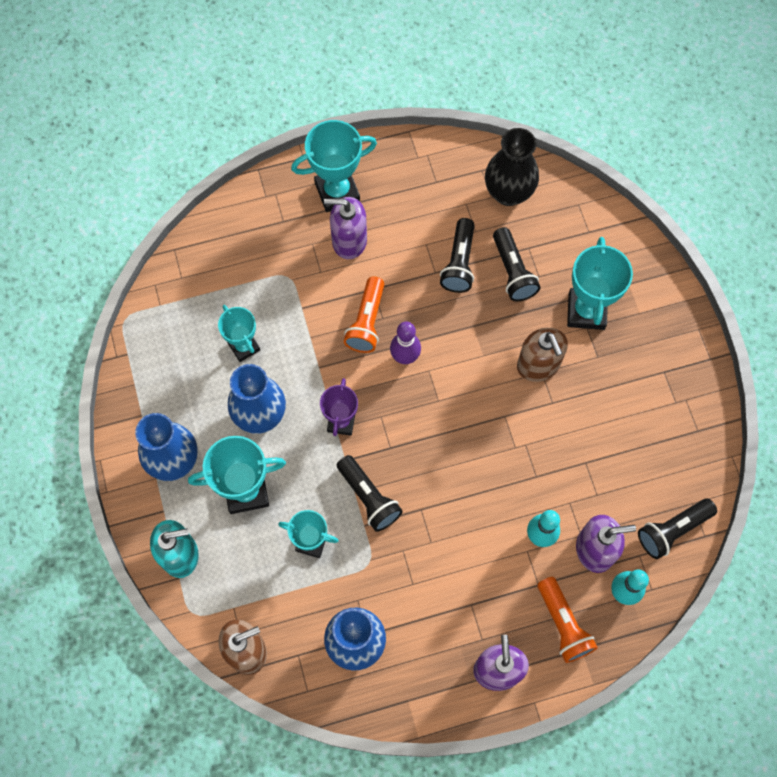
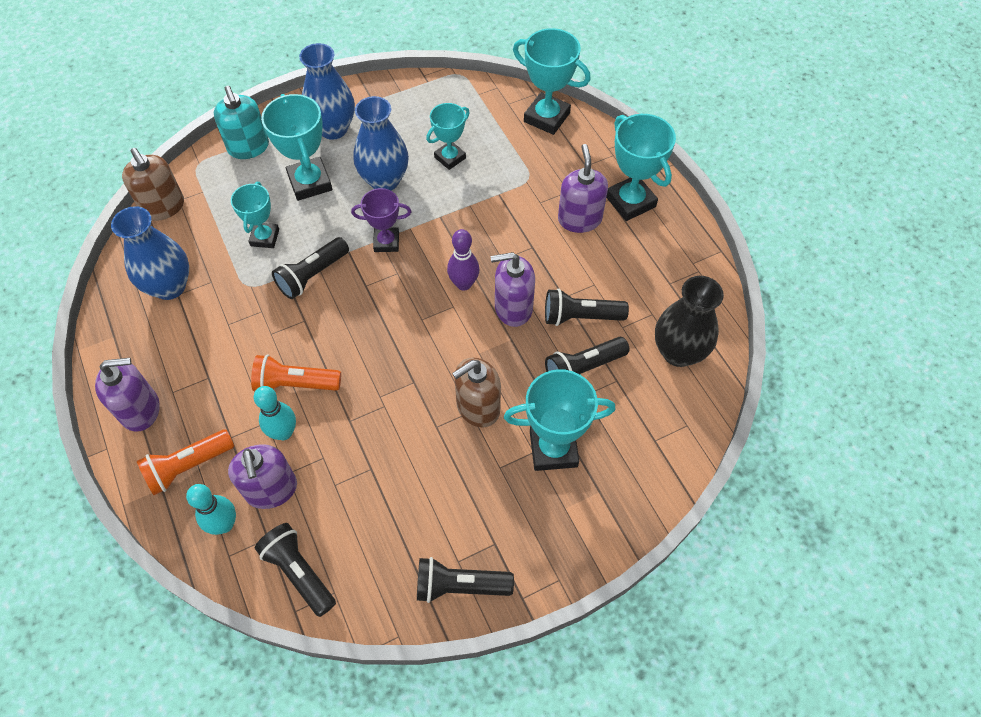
camera: 80 degrees right, 10 degrees down
(210, 244) = (546, 117): none -> turquoise trophy
(367, 322) = (495, 247): orange flashlight -> orange flashlight (295, 383)
(440, 318) = (513, 308): none -> purple soap dispenser
(696, 404) = (460, 585): none -> black flashlight

